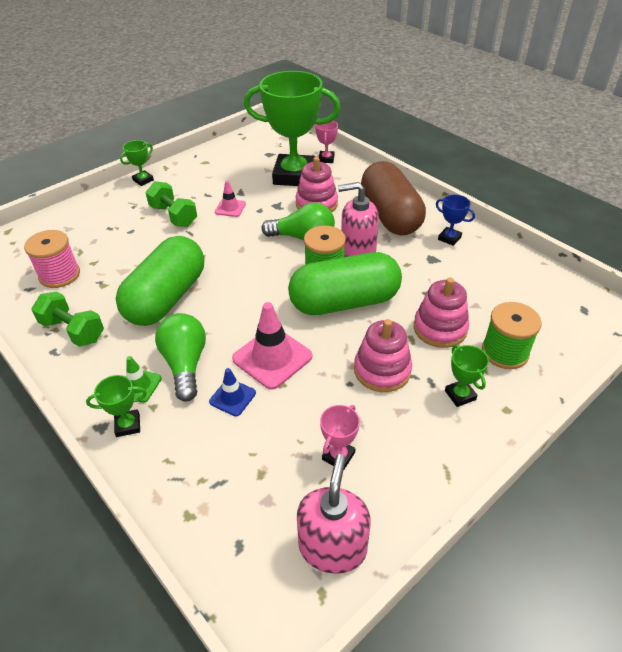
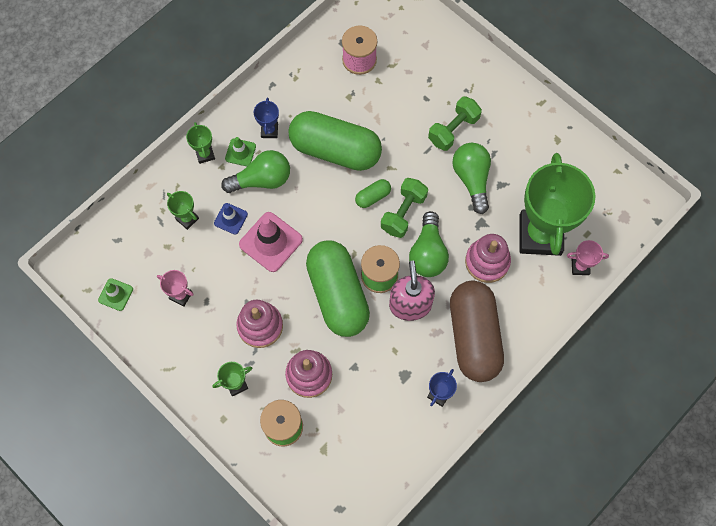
camera: 85 degrees right, 25 degrees up
(73, 331) = (294, 91): green dumbbell -> green dumbbell (403, 213)
(118, 355) = (269, 131): none -> blue trophy
(143, 180) = (513, 87): green trophy -> green trophy (187, 219)
(230, 208) = (472, 179): pink traffic cone -> green light bulb
(232, 272) = (373, 197): none -> green capsule
(332, 547) = (115, 294): pink soap dispenser -> green traffic cone
(390, 215) = (473, 336): brown capsule -> brown capsule turned 75 degrees counterclockwise

